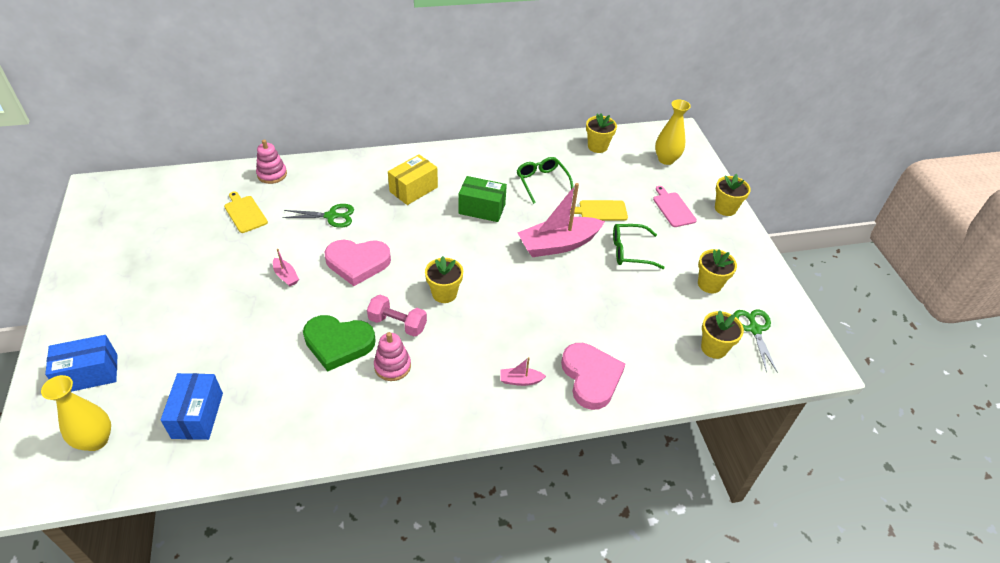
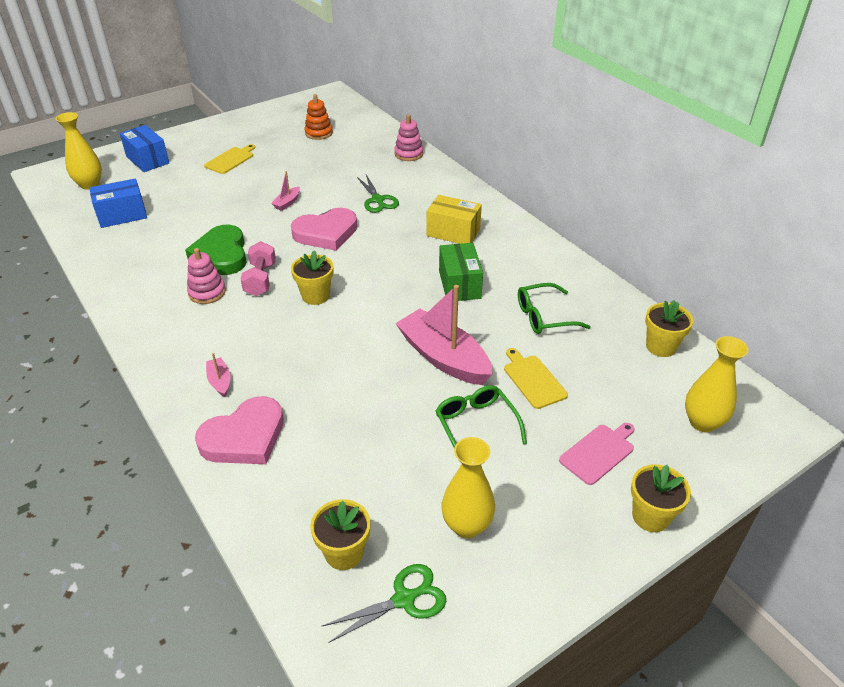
camera: 70 degrees right, 5 degrees down
(172, 220) = (318, 133): none -> orange stacking toy
(245, 213) = (350, 159): yellow cutting board -> yellow cutting board (230, 160)
(357, 263) = (326, 233): pink heart -> pink heart turned 90 degrees counterclockwise
(542, 182) = (544, 316): green glasses -> green glasses turned 150 degrees counterclockwise
(709, 284) = (466, 525): yellow flower pot -> yellow vase

